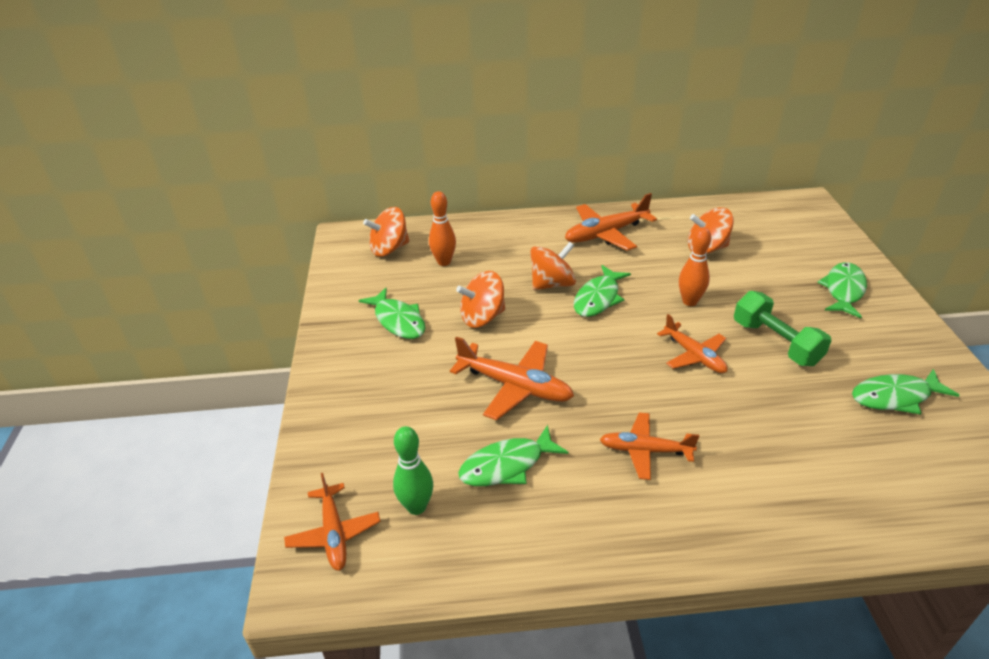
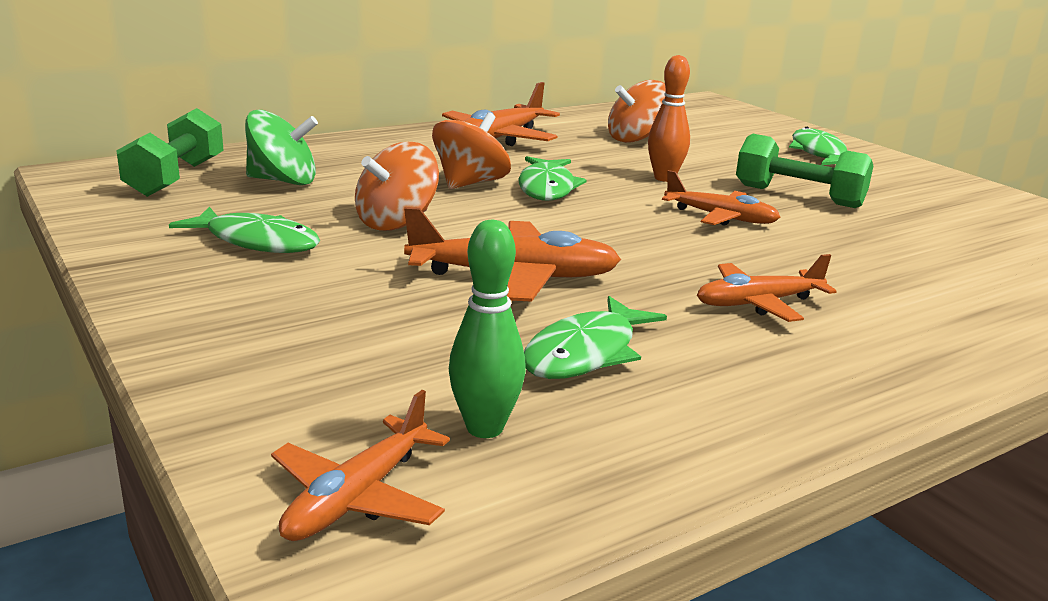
camera: 30 degrees left, 15 degrees down
(334, 533) = (358, 497): orange plane -> orange plane turned 75 degrees clockwise
(389, 249) = (176, 178): orange spinning top -> green dumbbell
(444, 262) = (283, 181): orange bowling pin -> green spinning top
(895, 397) = (965, 217): green fish -> none

